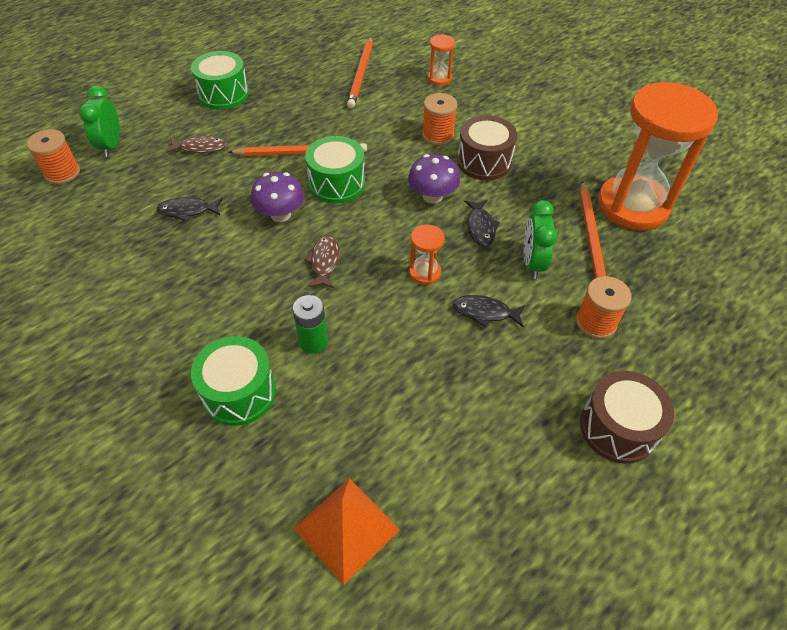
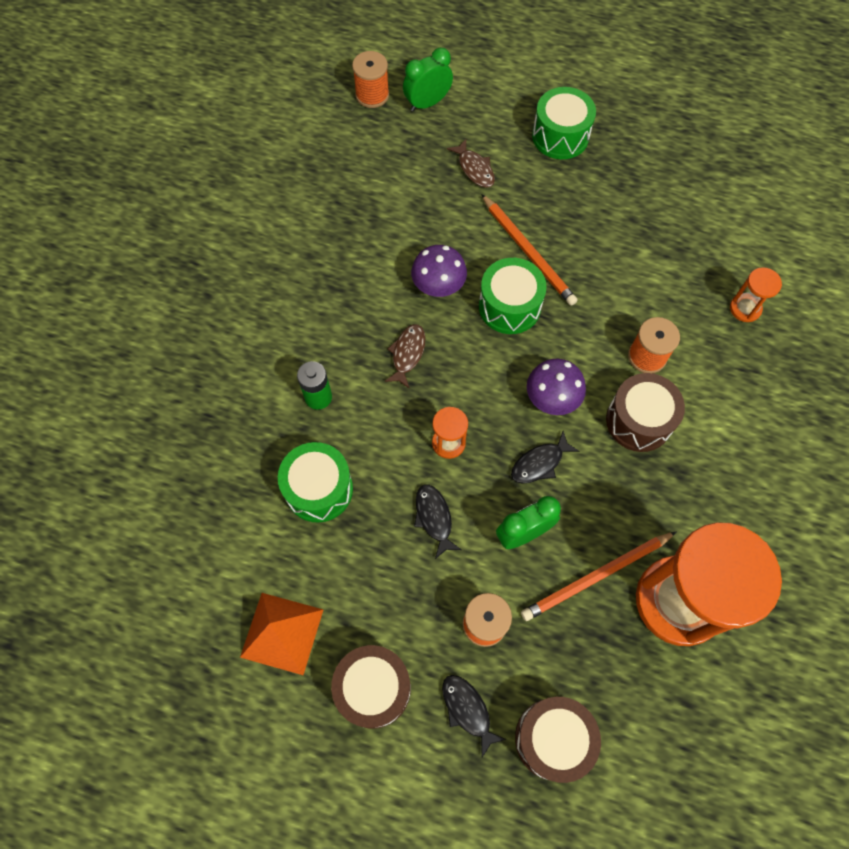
camera: 60 degrees right, 15 degrees up
(188, 211) = (393, 213): black fish -> black fish (467, 710)
(239, 392) = (241, 374): green drum -> green drum (319, 489)
(324, 262) = (407, 354): brown fish -> brown fish turned 45 degrees counterclockwise
(346, 529) = (172, 517): orange pyramid -> orange pyramid (282, 633)
(361, 74) = (689, 231): orange pencil -> none
(710, 324) = (553, 739): none -> brown drum

